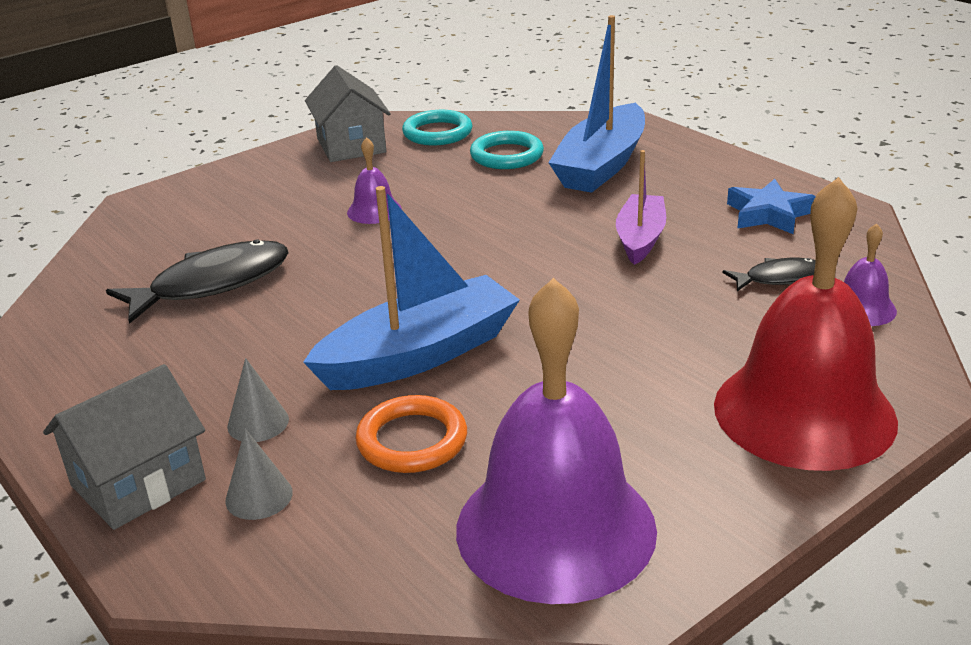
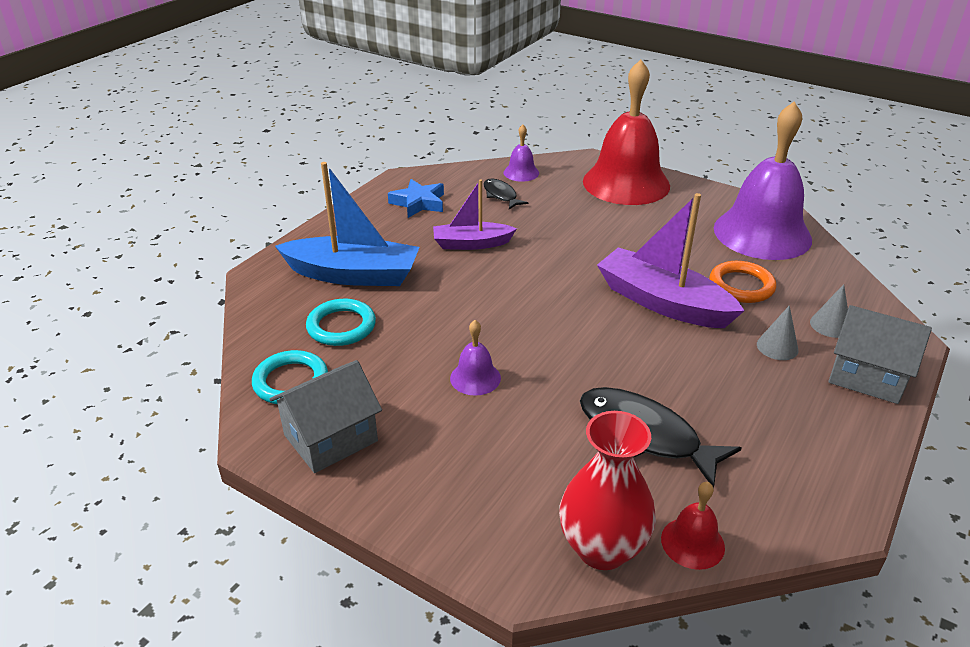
camera: 110 degrees left, 5 degrees up
(77, 278) = (692, 542): none -> red bell
(121, 237) = (602, 548): none -> red vase
(419, 354) = (662, 302): blue boat -> purple boat

